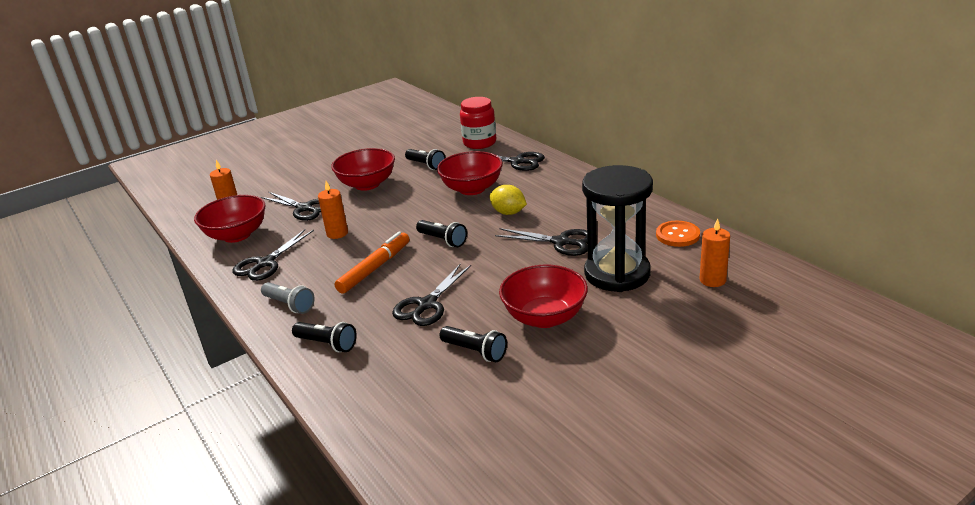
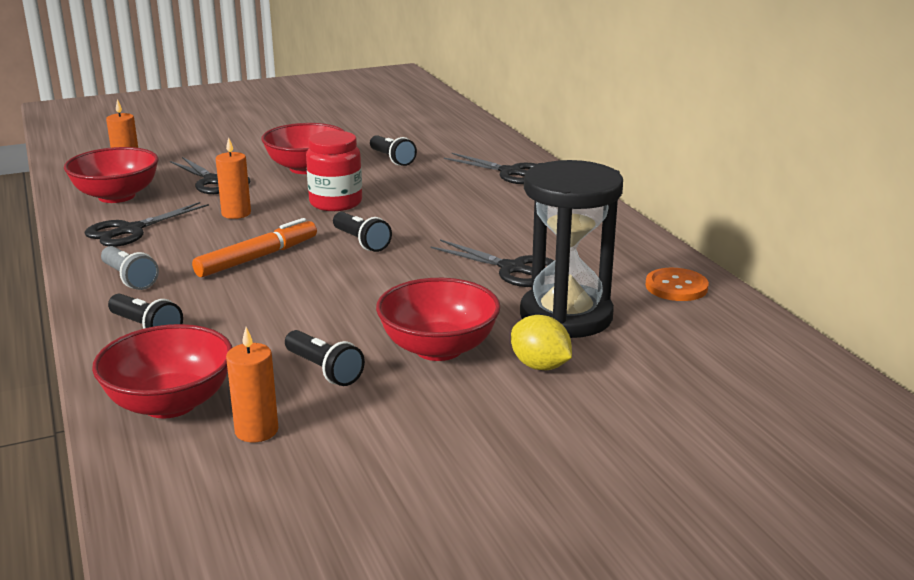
camera: 10 degrees right, 5 degrees down
(427, 305) = (296, 308): black scissors -> none
(472, 189) = (434, 193): red bowl -> red bowl (170, 403)
(479, 143) = (475, 145): red jar -> red jar (335, 203)
(508, 213) = (464, 226): yellow lemon -> yellow lemon (540, 366)
(712, 280) = (694, 346): orange candle -> orange candle (256, 430)

